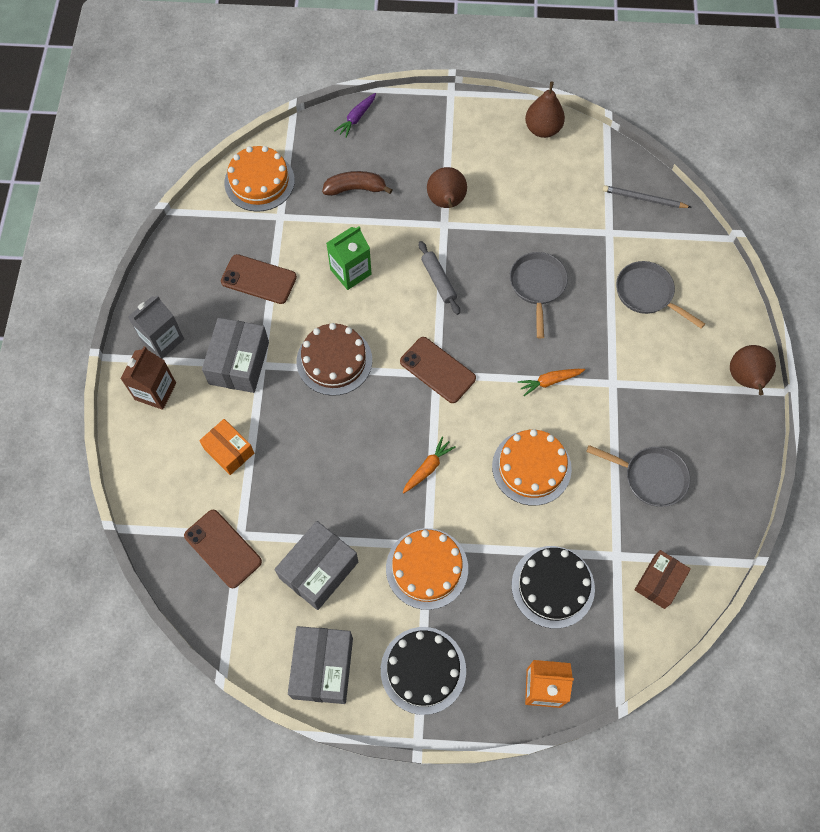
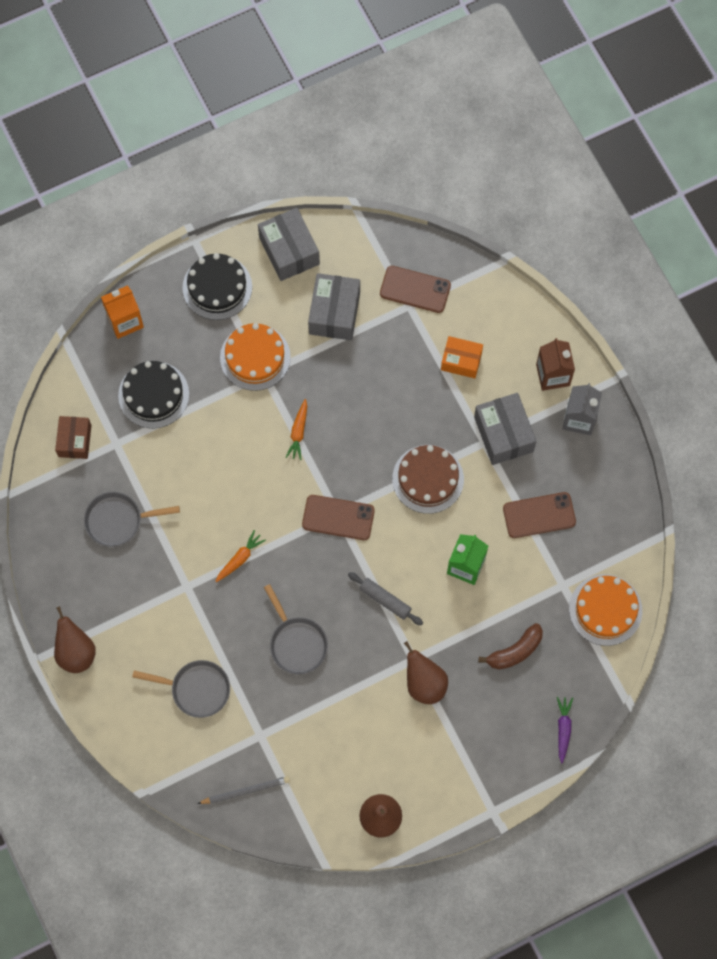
camera: 150 degrees right, 5 degrees up
(531, 467) = (217, 477): orange cake -> none

